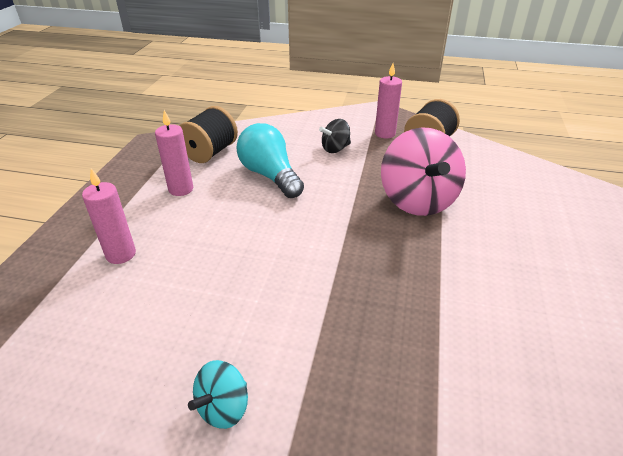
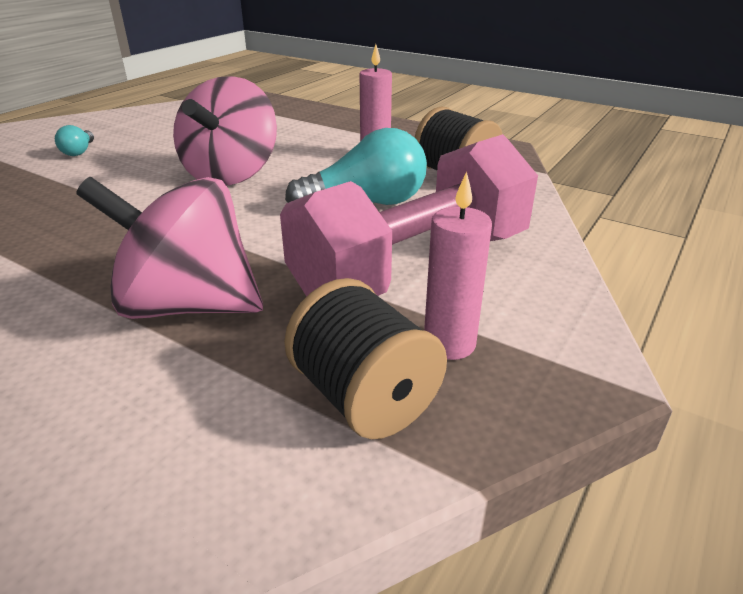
camera: 110 degrees right, 5 degrees down
(121, 254) = (287, 131): pink candle -> none
(223, 408) = (79, 151): turquoise spinning top -> turquoise light bulb
(247, 249) = (231, 174): none -> pink spinning top
(335, 149) = (413, 267): black spinning top -> pink dumbbell

